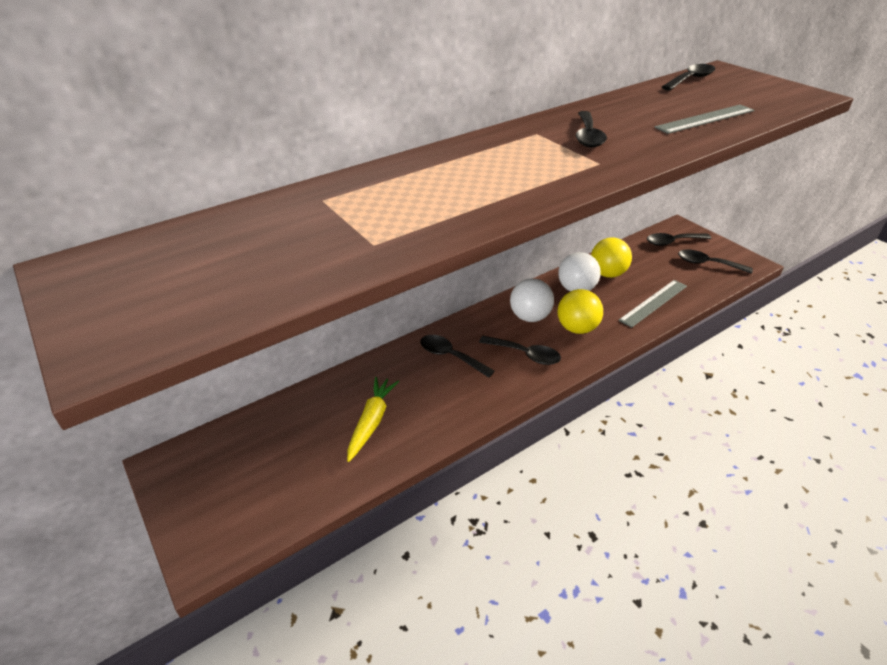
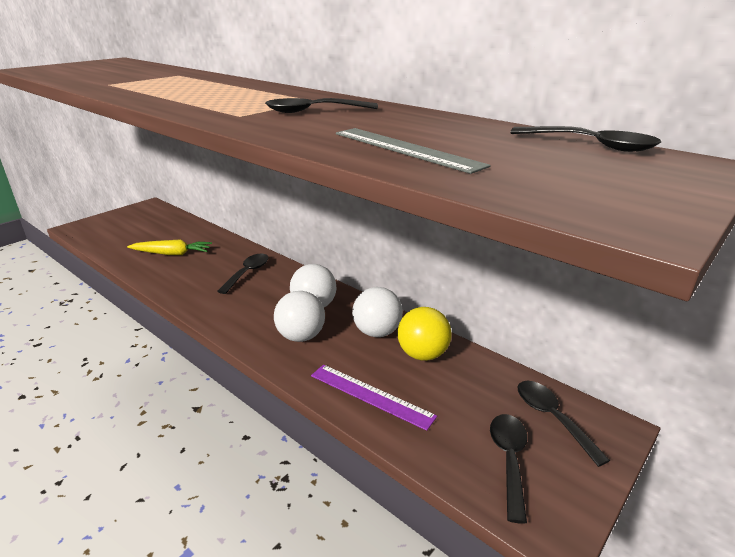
camera: 75 degrees right, 10 degrees down
(525, 354) = (253, 308): black spoon -> none
(577, 328) = (301, 336): yellow ball -> white ball
(653, 303) = (371, 395): grey ruler -> purple ruler

